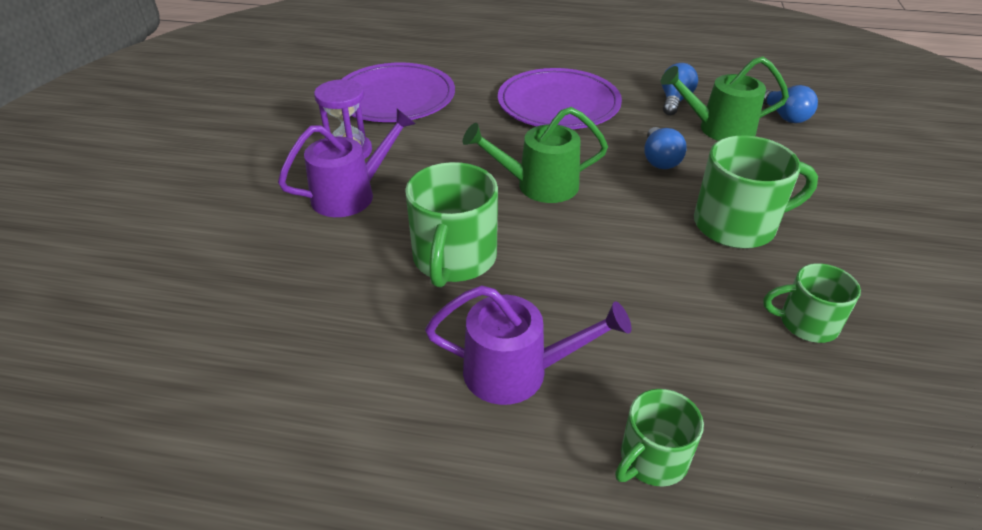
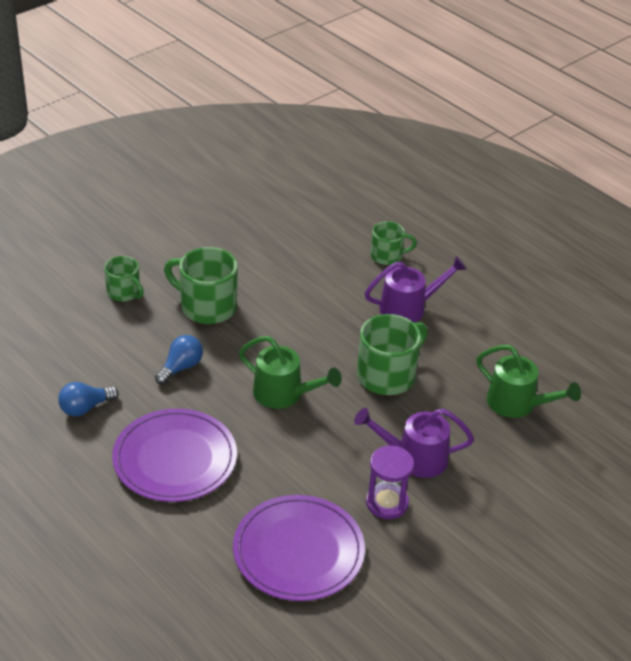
camera: 145 degrees left, 0 degrees up
(518, 372) = (409, 308): purple watering can -> purple watering can turned 120 degrees clockwise
(718, 129) = (101, 366): green watering can -> green watering can (517, 404)
(784, 116) = (38, 349): blue light bulb -> none
(806, 323) = (253, 255): green mug -> green mug (124, 292)

